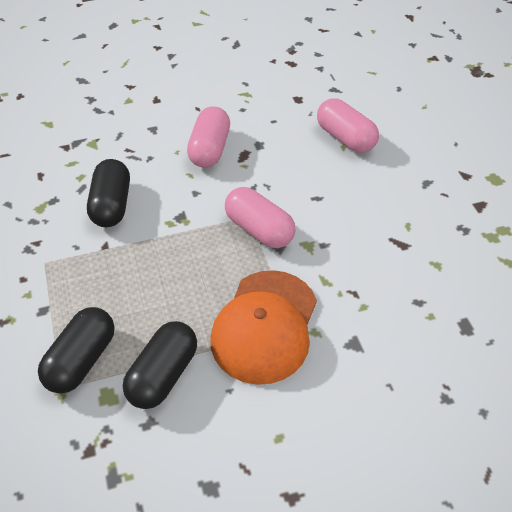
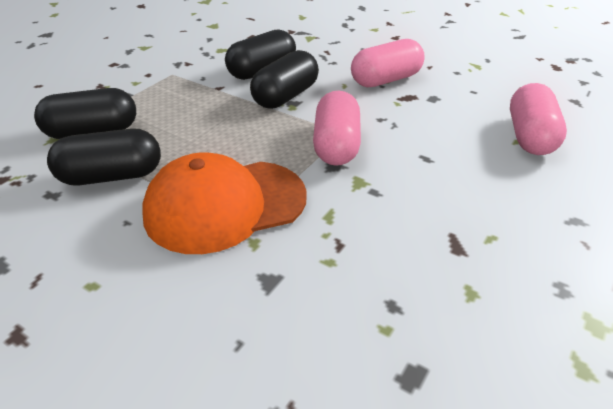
camera: 50 degrees right, 10 degrees down
(167, 215) = (285, 96): none -> black capsule

